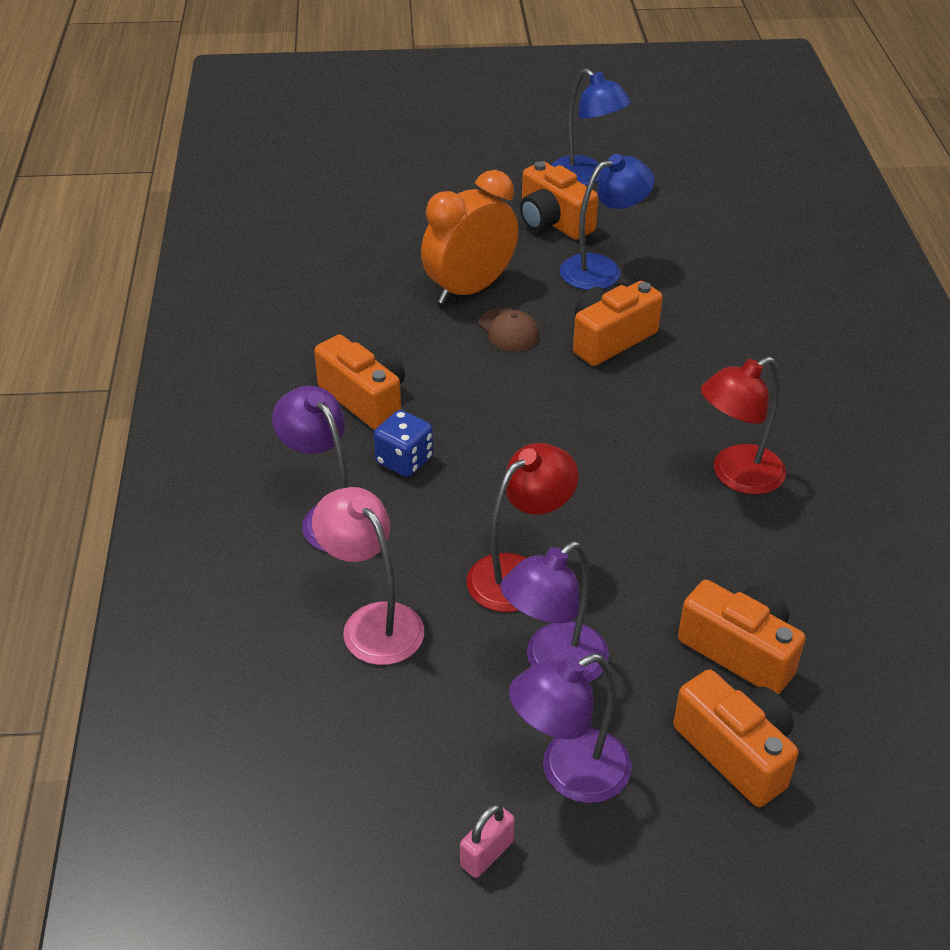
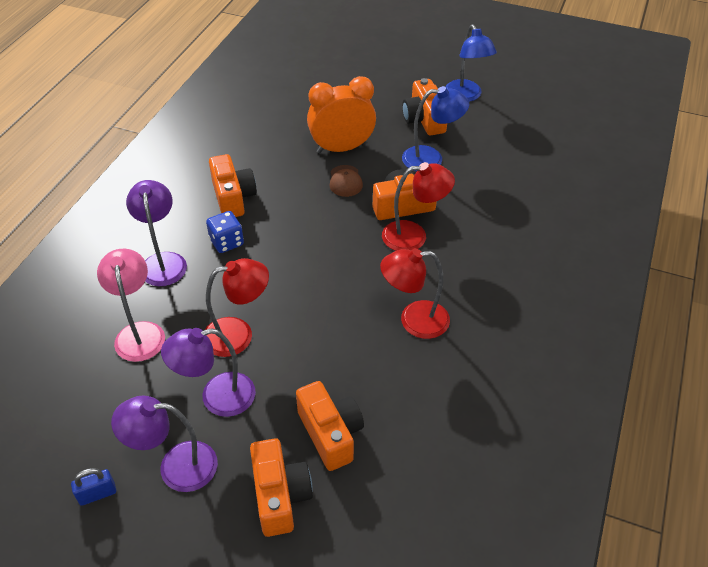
camera: 25 degrees right, 5 degrees up
(487, 854) = (97, 494): pink padlock -> blue padlock
(654, 372) = (414, 236): none -> red lamp

